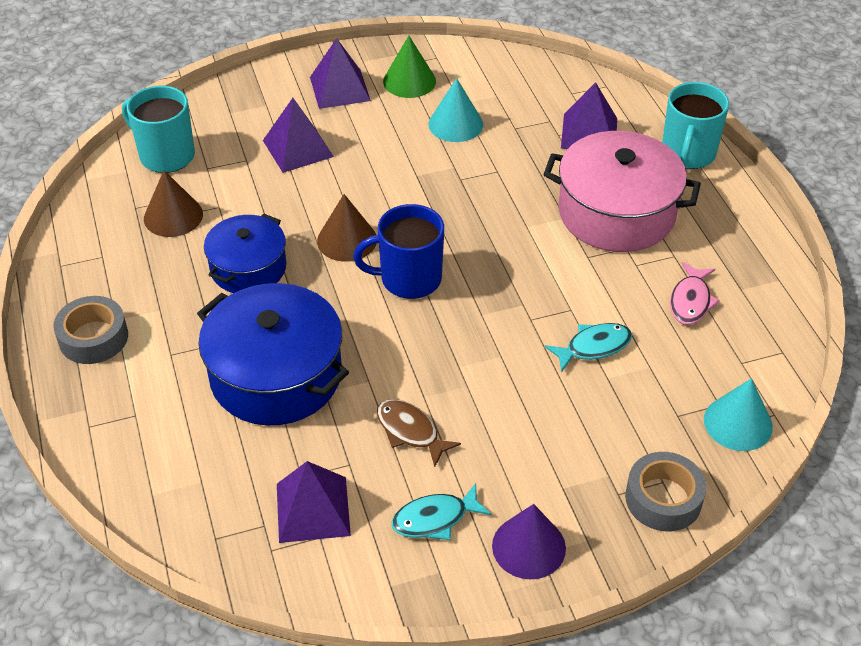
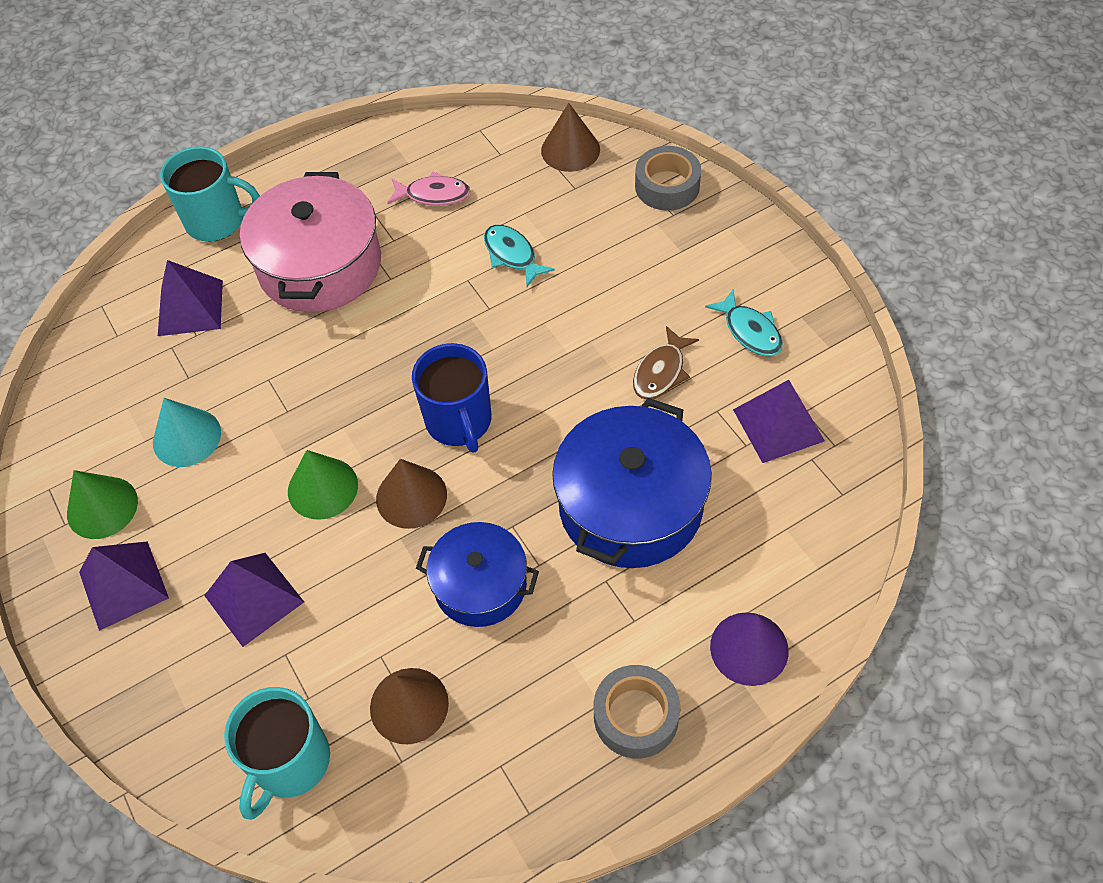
camera: 100 degrees left, 10 degrees up
(377, 191) = (322, 488): none -> green cone
(528, 547) = (750, 262): purple cone -> purple cone (749, 648)
(738, 423) = (570, 150): turquoise cone -> brown cone

